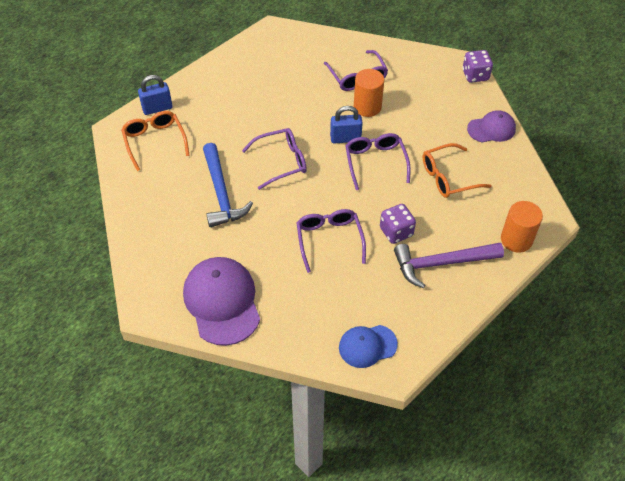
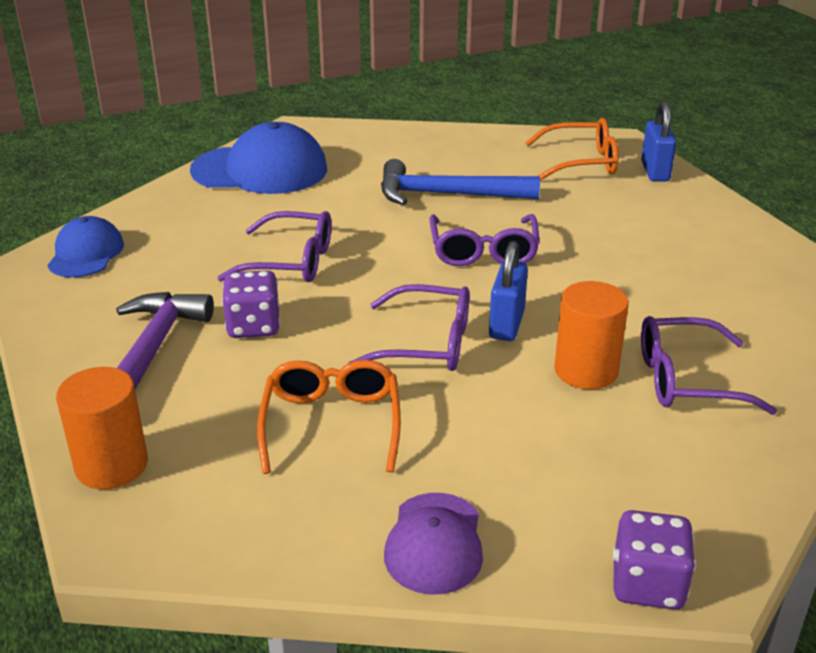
camera: 110 degrees right, 20 degrees down
(222, 302) = (260, 170): purple cap -> blue cap

